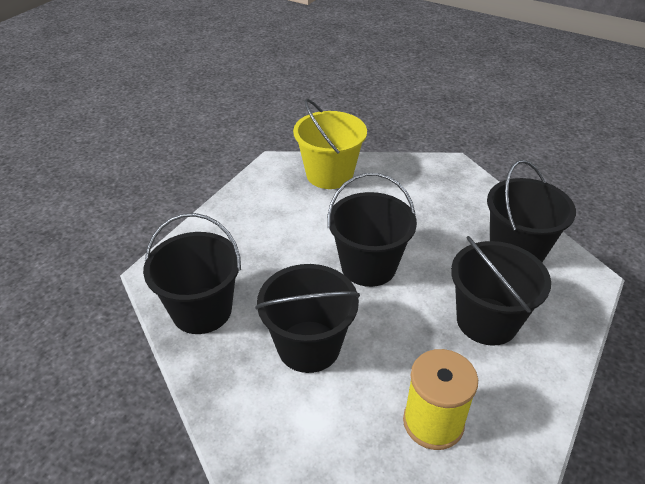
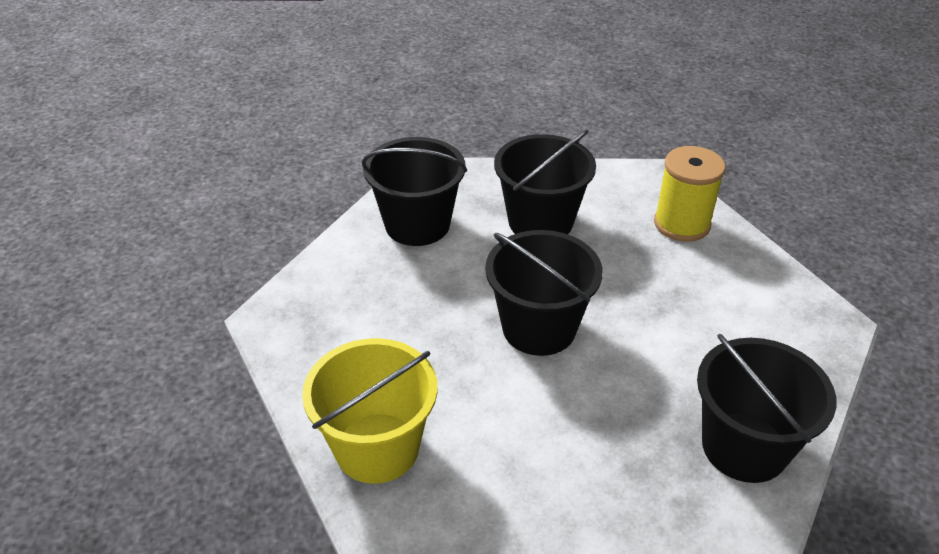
camera: 120 degrees left, 0 degrees up
(309, 346) = (692, 329): black bucket -> none

